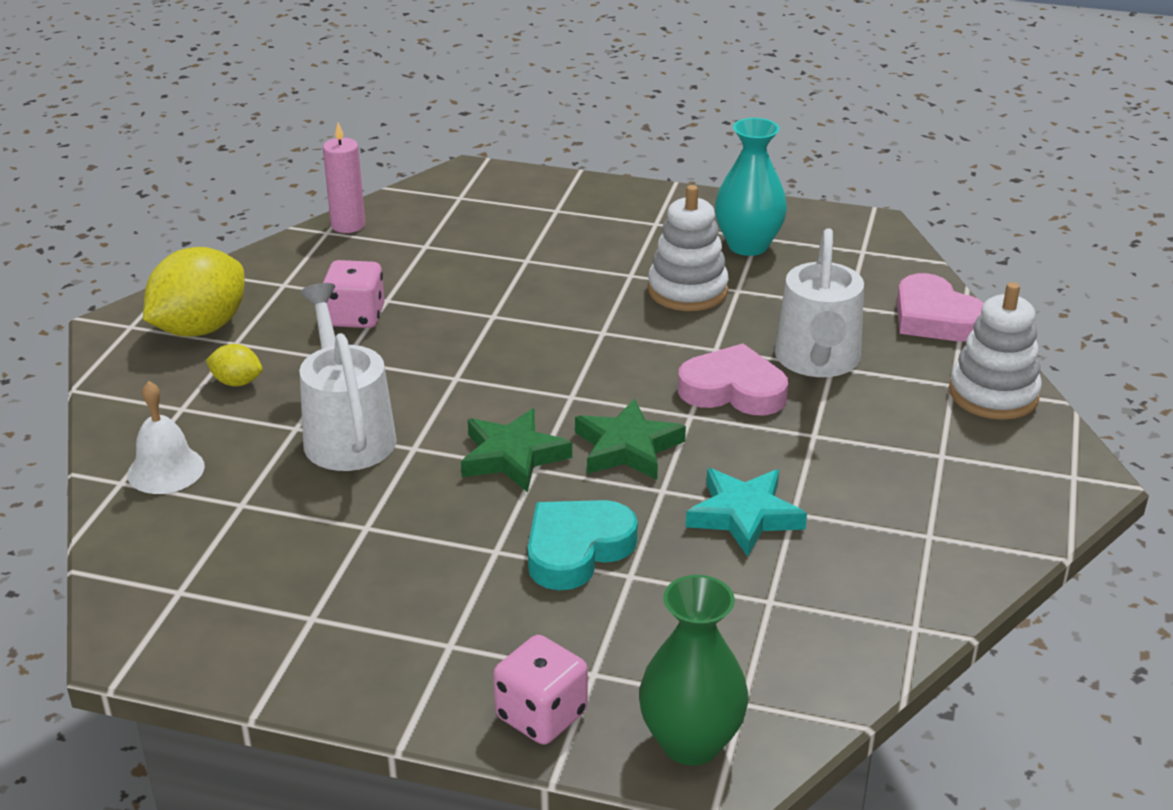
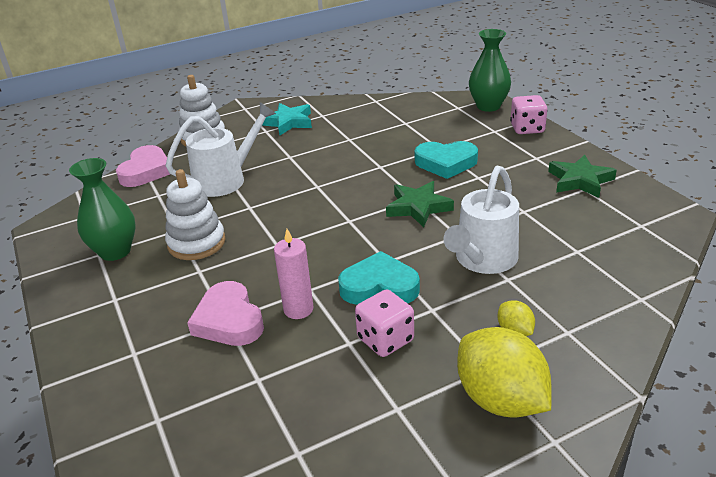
camera: 130 degrees left, 0 degrees up
(166, 470) = (607, 292): white bell -> none
(200, 328) = (500, 400): yellow lemon -> yellow lemon turned 60 degrees clockwise
(348, 225) = (273, 449): pink candle -> pink candle (298, 309)
(425, 351) = (379, 287): none -> turquoise heart
(627, 447) = (365, 187): green star -> green star (580, 180)
(733, 390) = (281, 186): pink heart -> pink heart (229, 320)
(744, 515) = (367, 145): turquoise star -> turquoise star (288, 122)
(748, 245) = (115, 251): turquoise vase -> green vase

